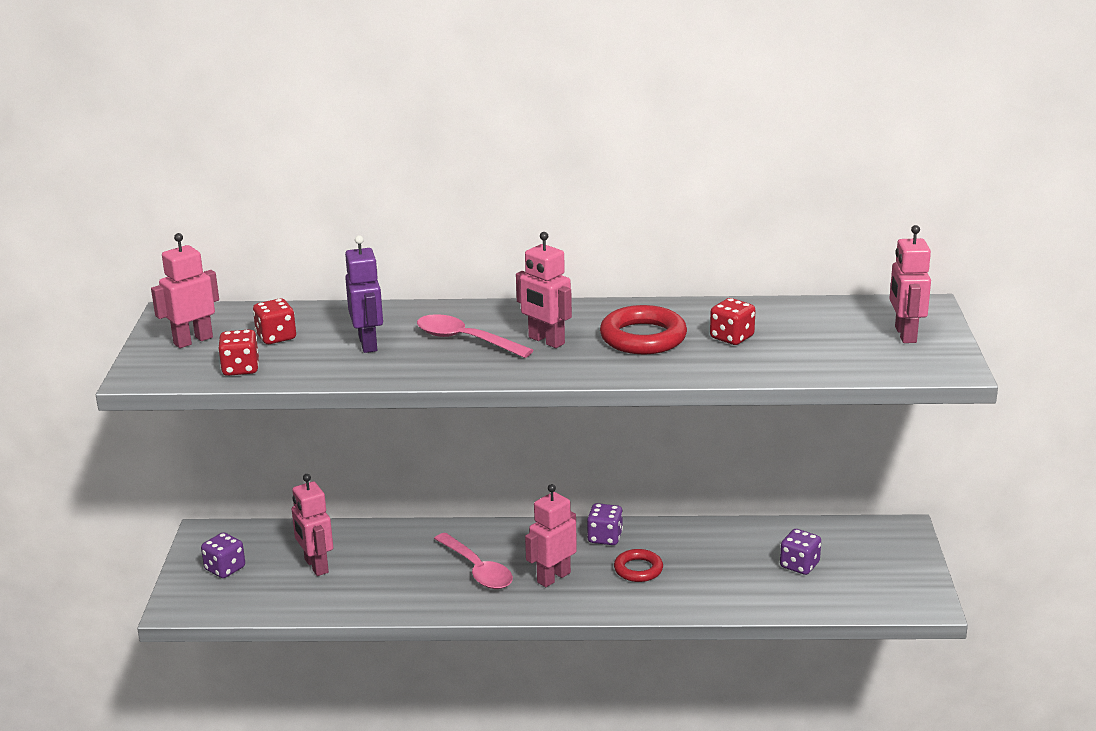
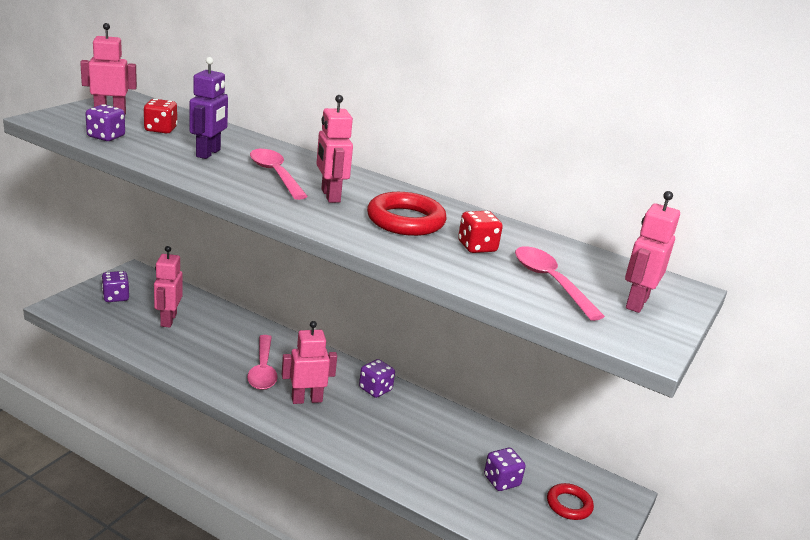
camera: 25 degrees right, 0 degrees up
(240, 369) = (106, 137): red dice -> purple dice
(638, 569) = (373, 423): red ring -> red ring (569, 505)
(825, 345) = (550, 282): none -> pink spoon

